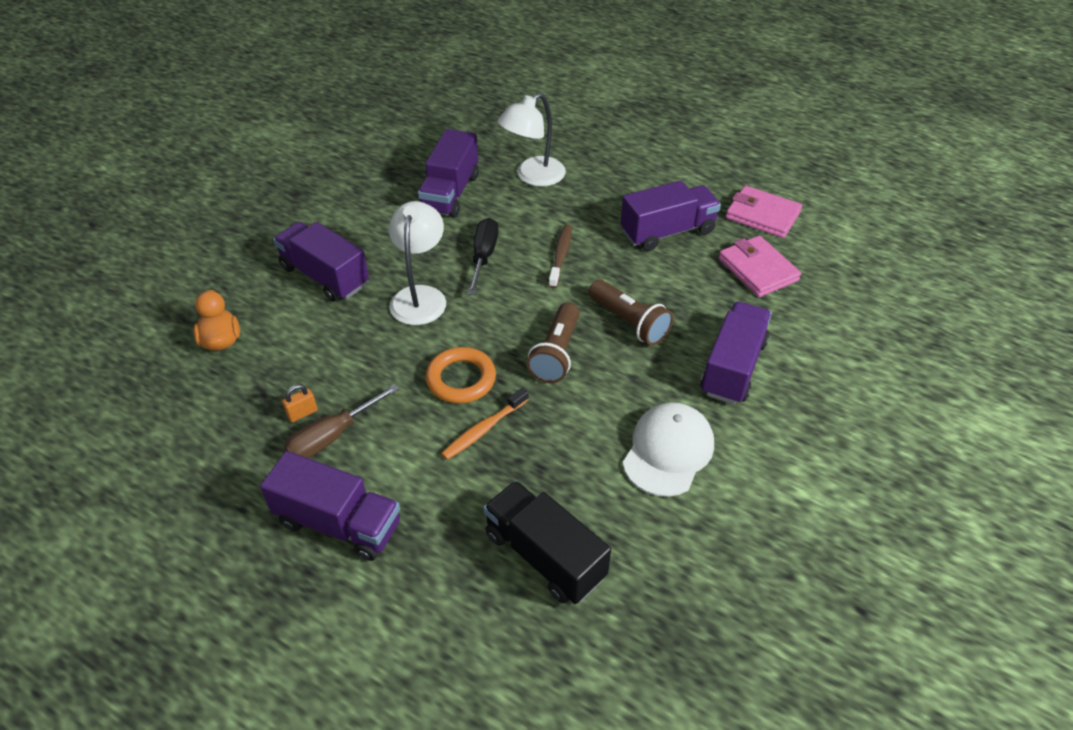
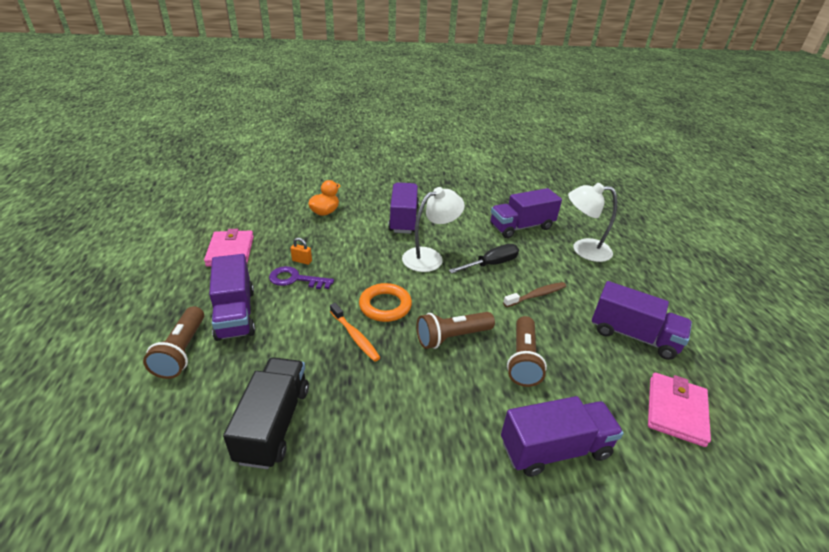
camera: 50 degrees right, 10 degrees down
(332, 436) = (295, 279): brown screwdriver -> purple key
(357, 603) = (182, 351): none -> brown flashlight
(483, 429) = (355, 336): orange toothbrush -> orange toothbrush turned 135 degrees counterclockwise
(668, 451) = (427, 449): white cap -> none
(762, 215) = (736, 383): pink wallet -> pink wallet (230, 251)

